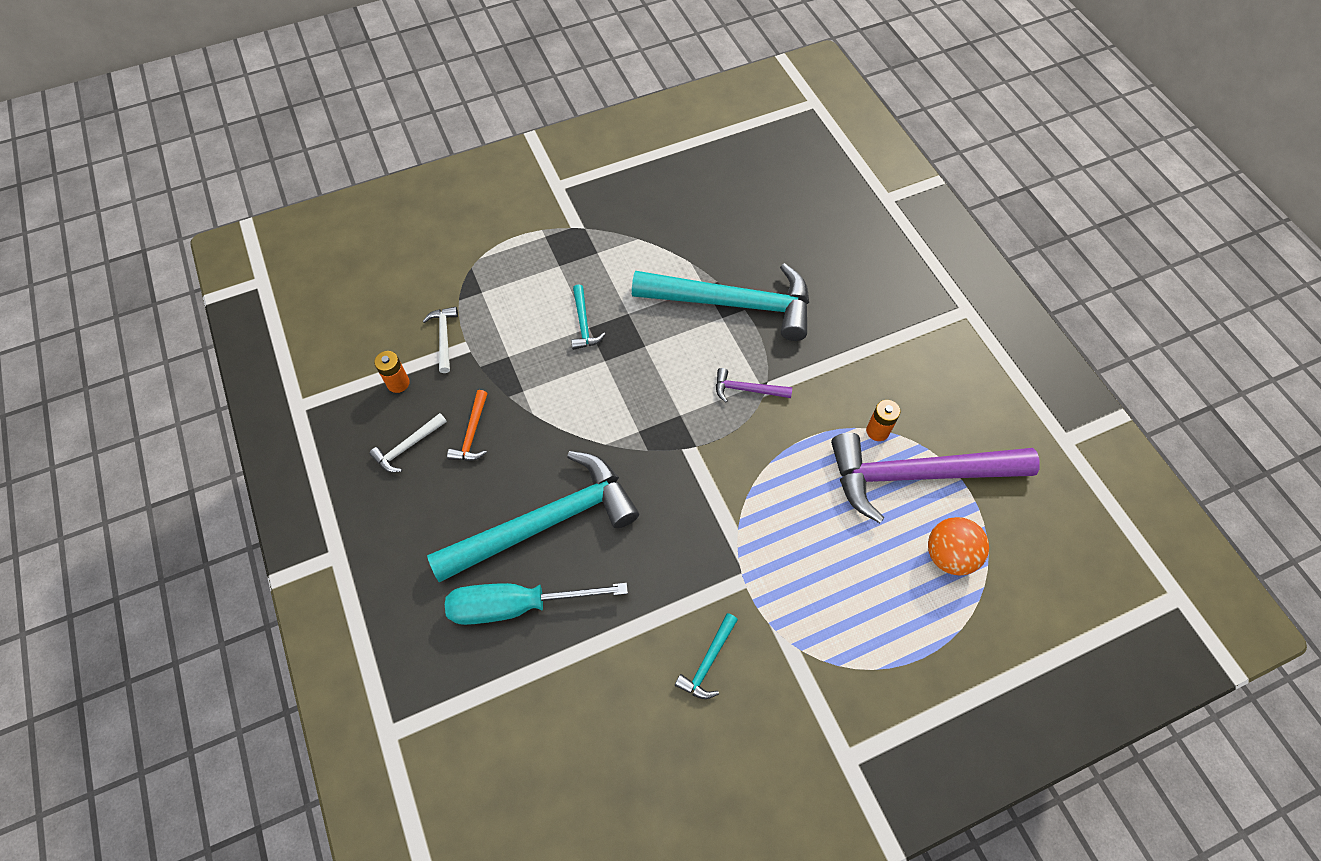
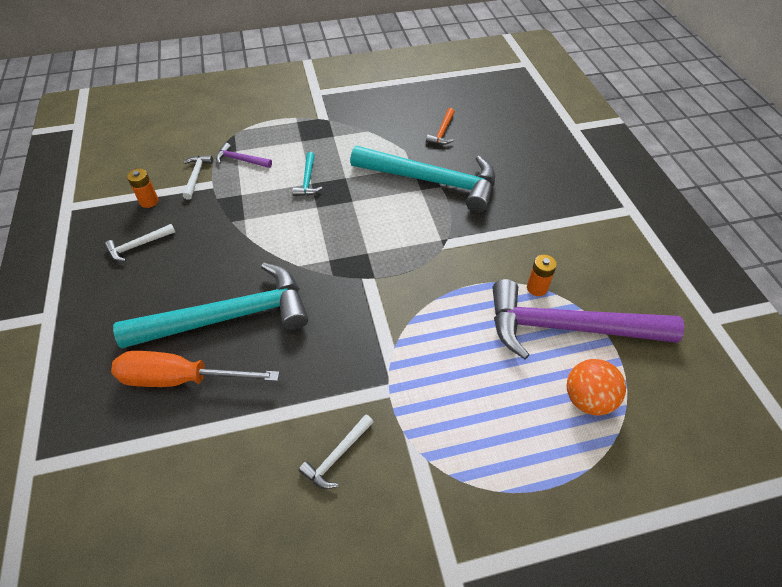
camera: 10 degrees right, 10 degrees down
(472, 433) = (193, 243): orange hammer -> orange hammer (442, 132)
(516, 605) = (180, 379): turquoise screwdriver -> orange screwdriver
(708, 662) = (337, 456): turquoise hammer -> white hammer
(747, 389) = (429, 242): purple hammer -> purple hammer (241, 160)

